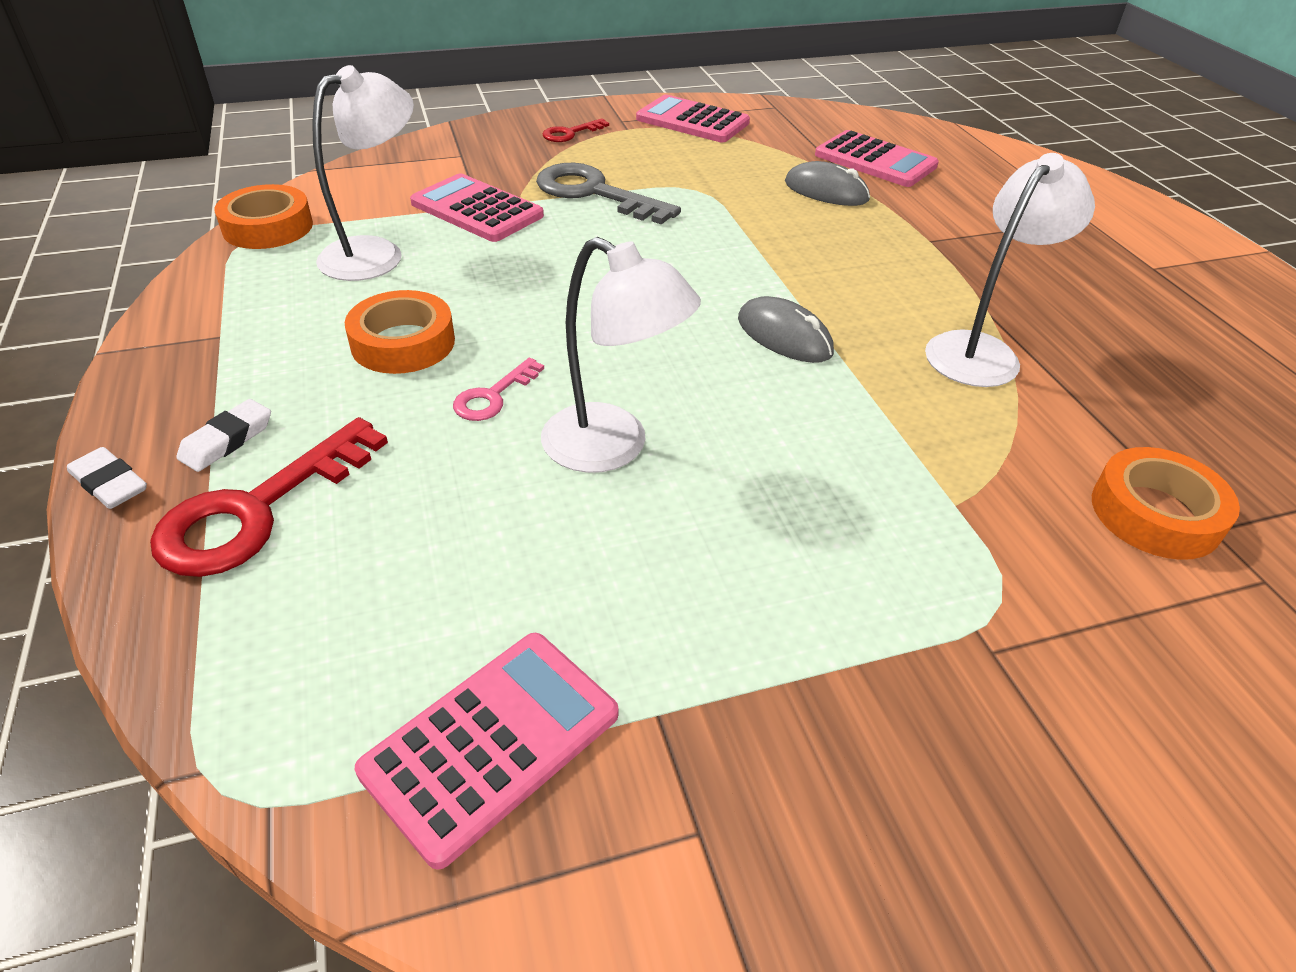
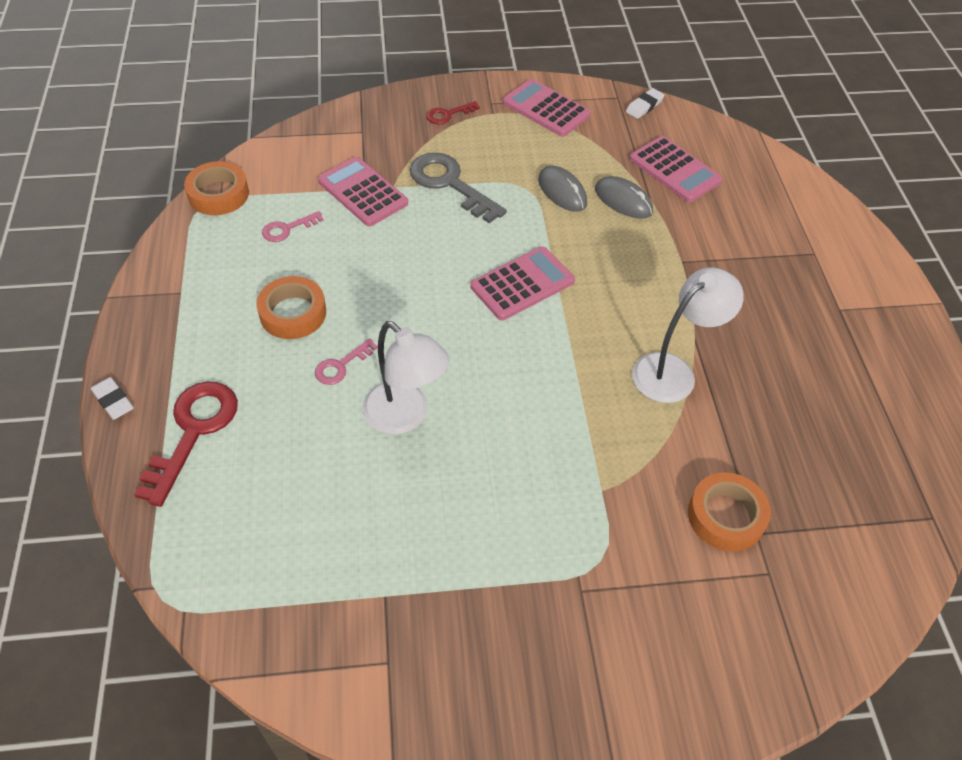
camera: 10 degrees right, 10 degrees up
(227, 440) = (179, 378): white eraser -> white eraser (644, 106)
(258, 509) = (193, 432): red key -> red key turned 150 degrees clockwise
(376, 254) = (287, 229): white lamp -> pink key
(492, 743) = (296, 597): pink calculator -> pink calculator (522, 284)
(784, 336) = (542, 340): grey mouse -> grey mouse (562, 191)

